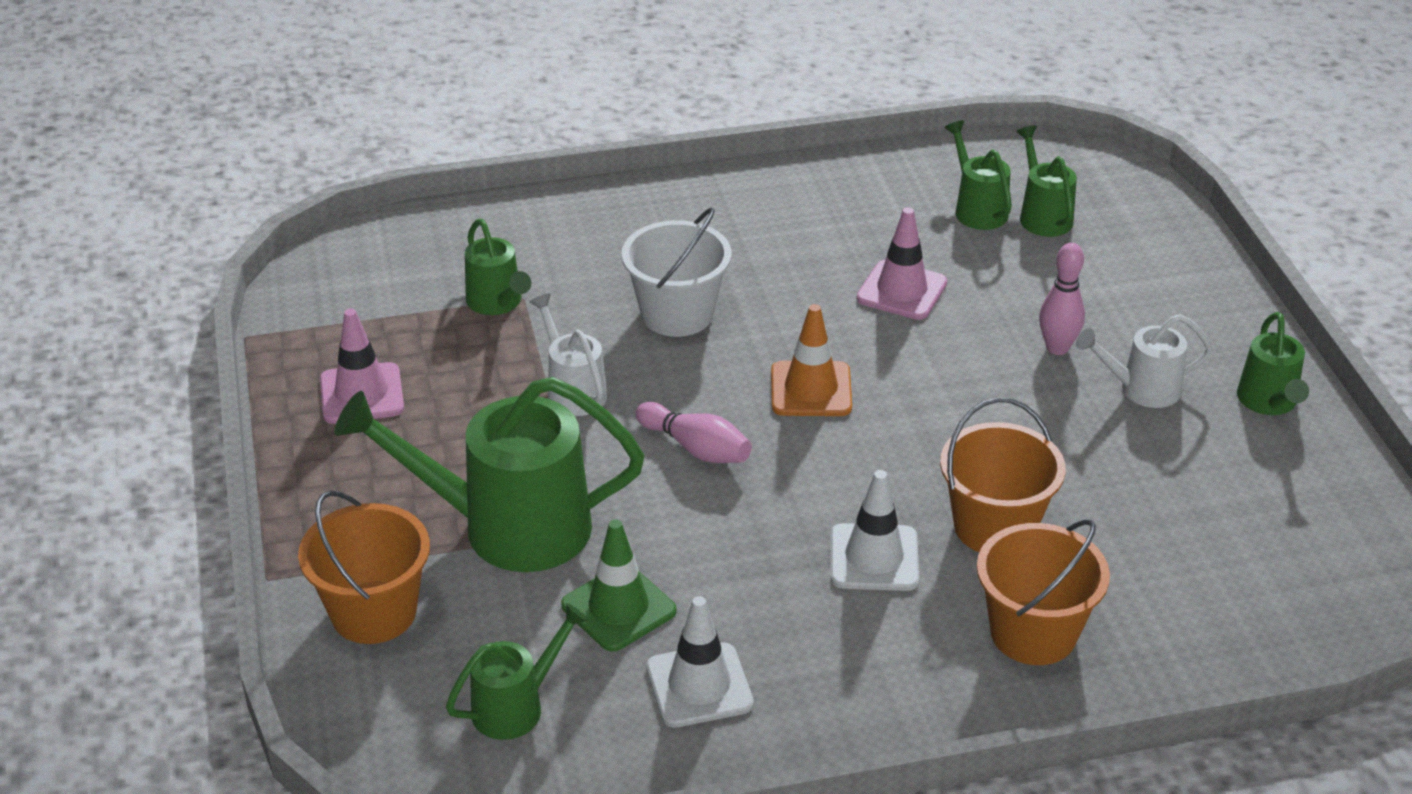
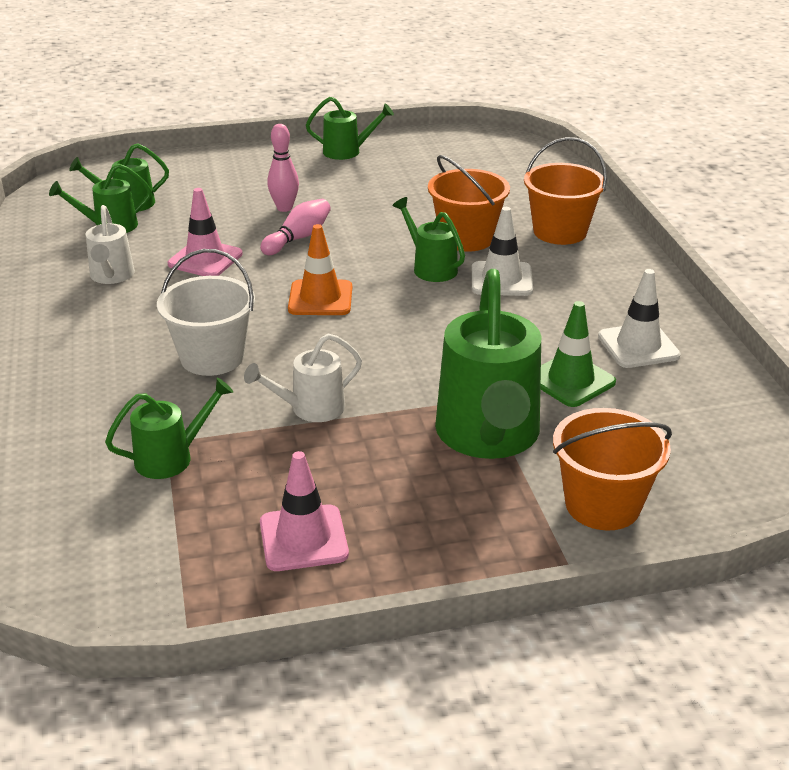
camera: 90 degrees left, 5 degrees down
(517, 706) = (683, 423): green watering can -> green watering can (430, 267)
(696, 448) = (388, 348): pink bowling pin -> pink bowling pin (298, 238)
(1140, 389) = (331, 185): white watering can -> white watering can (111, 276)

